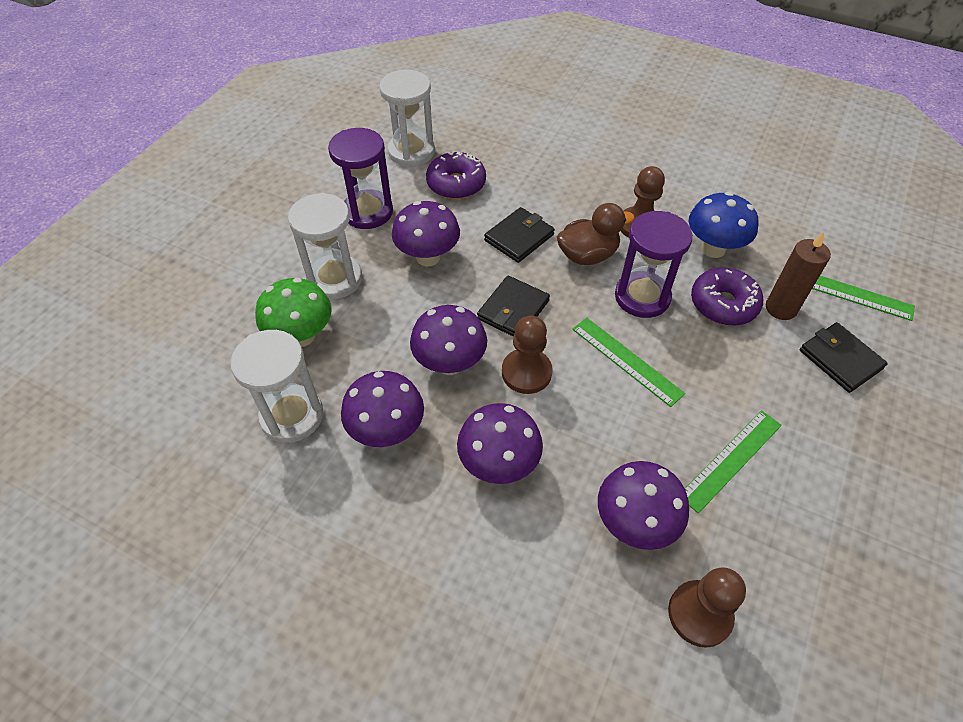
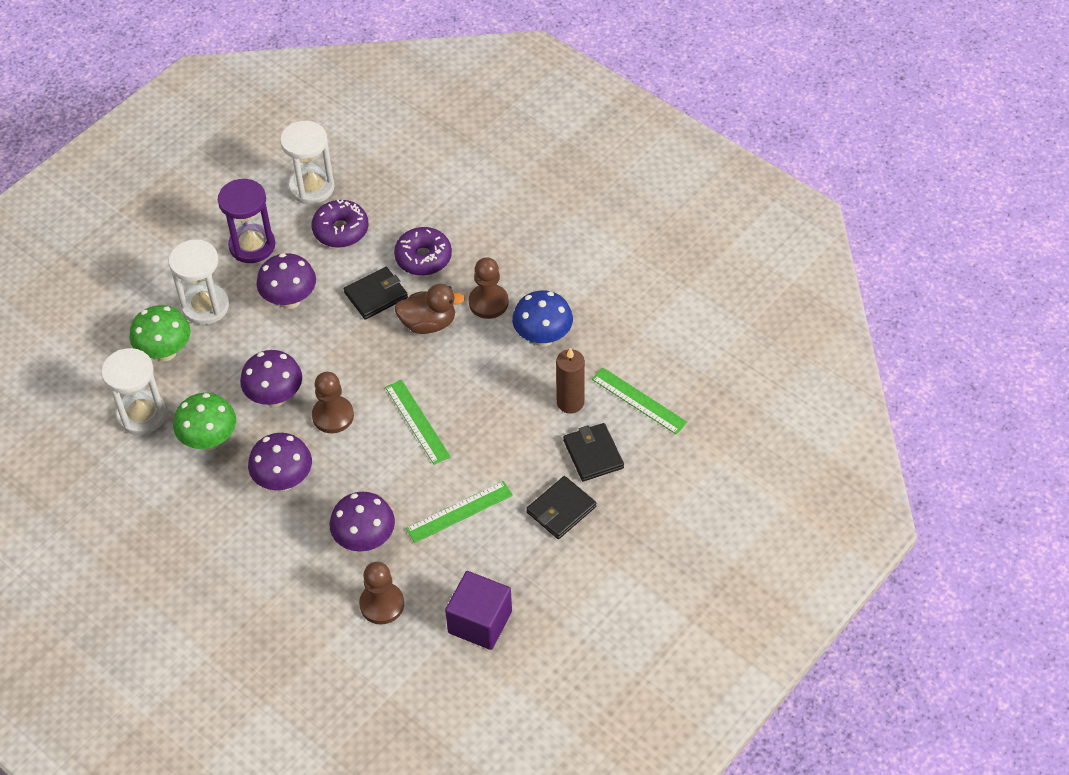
camera: 15 degrees right, 0 degrees up
(387, 431) = (209, 440): purple mushroom -> green mushroom
(513, 310) = (344, 361): black wallet -> black wallet (561, 509)
(642, 297) = (457, 370): purple hourglass -> none
(723, 304) = (523, 389): purple donut -> purple donut (423, 258)
(840, 610) = (480, 622): none -> purple cube

